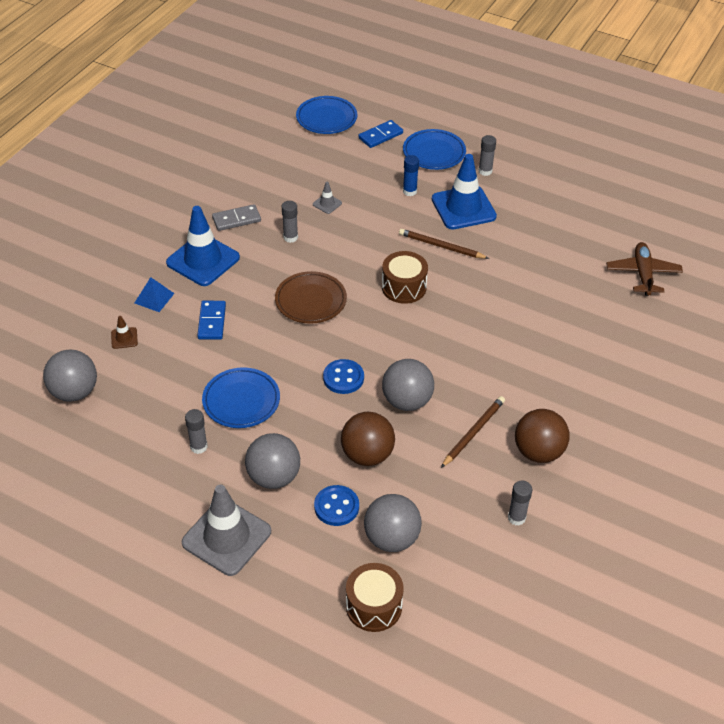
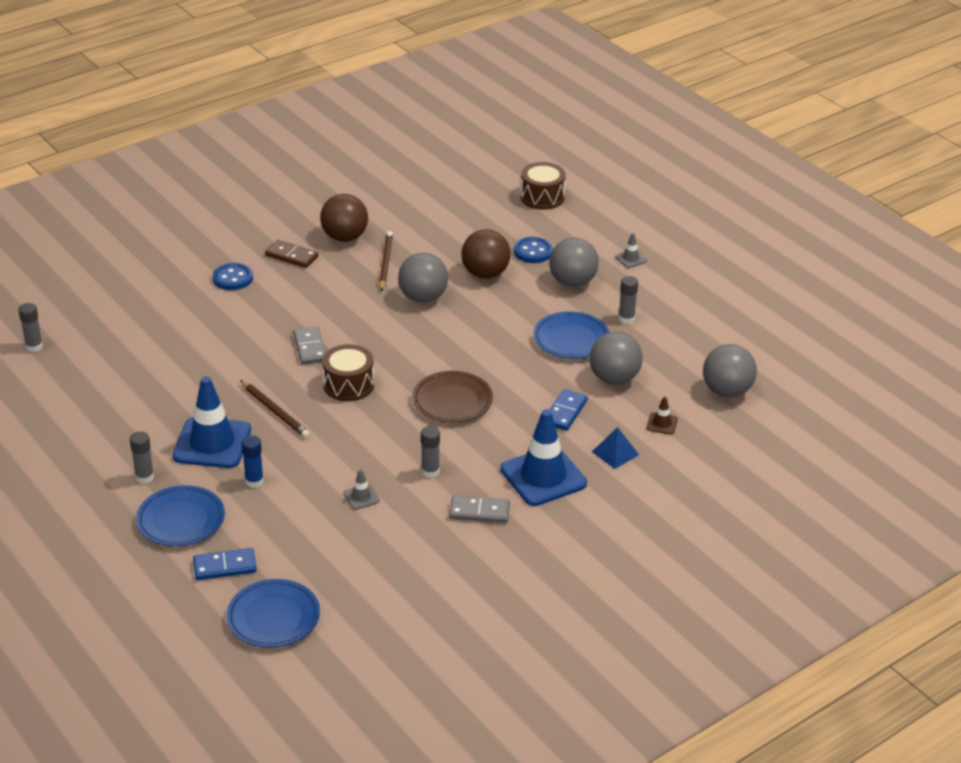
camera: 155 degrees left, 10 degrees down
(226, 537) = (630, 259): grey traffic cone -> grey traffic cone, size x0.42
(343, 378) = (466, 330): blue button -> blue button (233, 278)
(391, 538) = (503, 224): grey ball -> grey ball (614, 378)
(463, 311) = (310, 348): none -> grey domino
(473, 432) = (385, 263): brown pencil -> brown pencil turned 120 degrees clockwise
(516, 518) = (399, 209): grey glue stick -> grey glue stick (34, 346)
(566, 407) = (291, 256): none -> brown domino
(643, 274) = (105, 326): brown plane -> none

